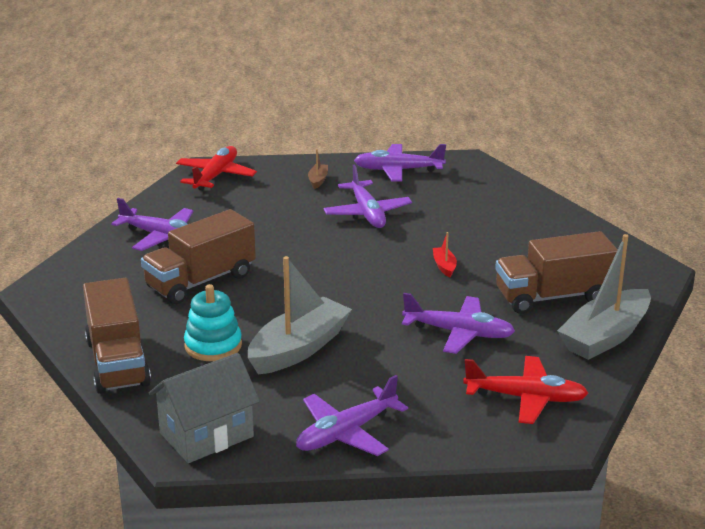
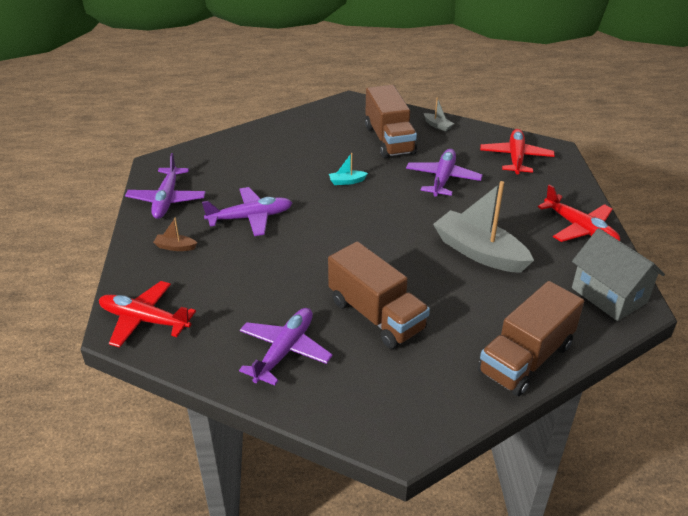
camera: 90 degrees left, 10 degrees up
(117, 362) = (525, 358): brown truck -> brown truck turned 150 degrees clockwise
(213, 345) = (485, 300): turquoise stacking toy -> none
(346, 433) = (580, 228): purple plane -> red plane
(444, 266) = (347, 181): red boat -> turquoise boat
(605, 337) = (437, 126): grey boat -> grey boat, size x0.42

